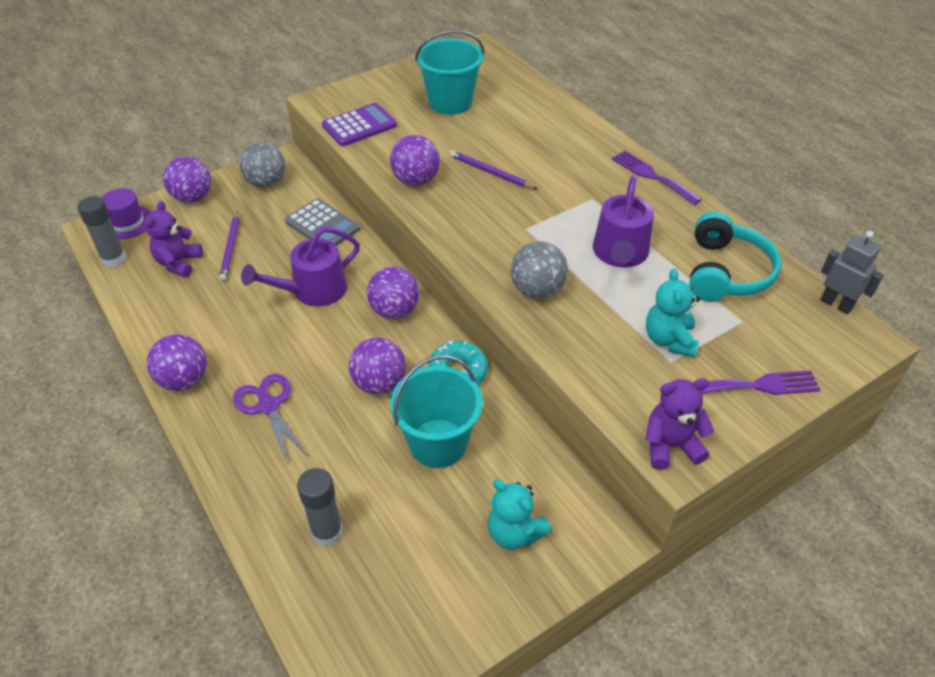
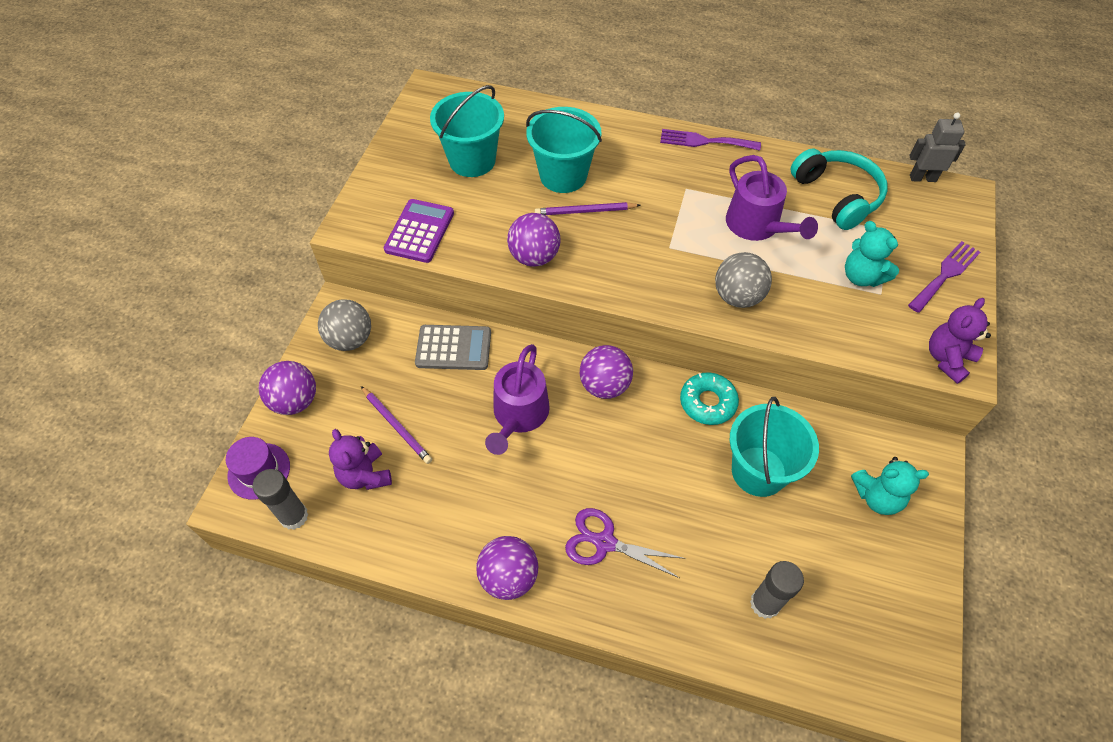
camera: 40 degrees left, 10 degrees up
(379, 383) = (664, 456): purple ball -> none
(504, 143) = (563, 176): none -> turquoise bucket

